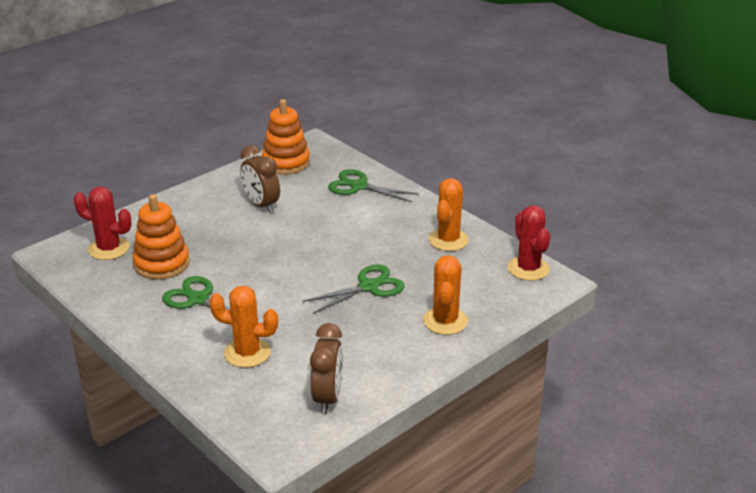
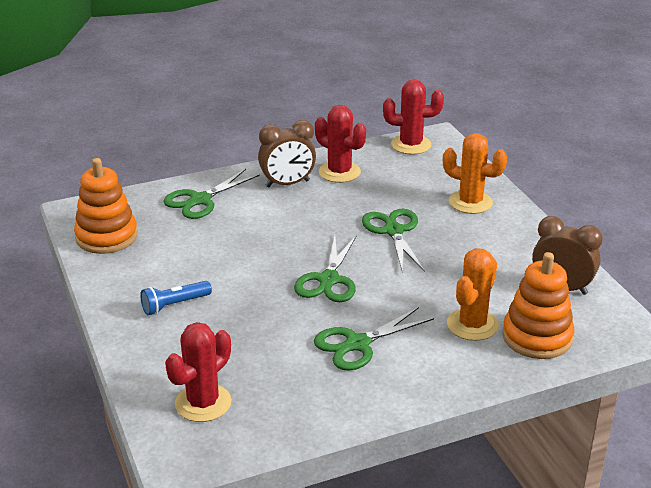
camera: 70 degrees left, 0 degrees up
(162, 264) = (266, 362): orange stacking toy -> orange stacking toy (537, 337)
(215, 210) = (174, 305): none -> blue flashlight
(261, 205) = (189, 269): brown clock -> brown clock (287, 184)
(277, 269) = (328, 280): none -> green scissors
(448, 240) = (339, 172): orange cactus -> red cactus

